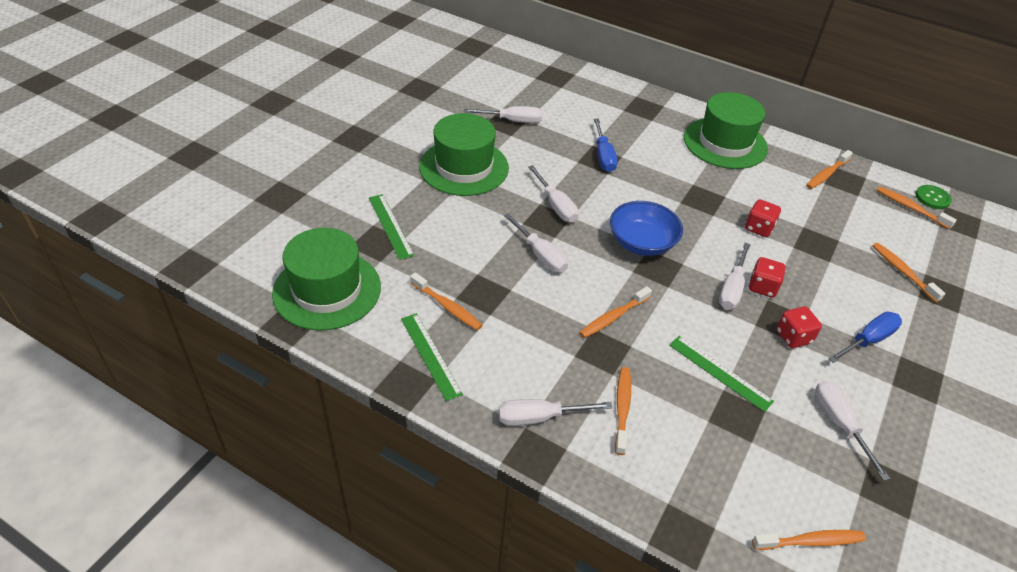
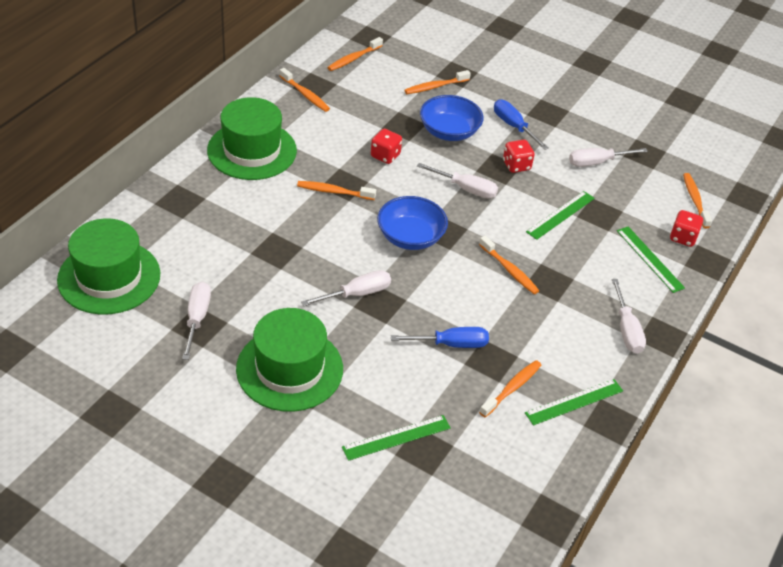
camera: 90 degrees left, 0 degrees up
(327, 290) = (501, 490): green hat -> green hat (109, 277)
(540, 254) = (433, 313): white screwdriver -> none
(603, 156) = (271, 246): blue screwdriver -> blue screwdriver (450, 344)
(622, 408) = (607, 278): orange toothbrush -> orange toothbrush (334, 192)
(668, 461) = (649, 259): none -> green ruler
(762, 287) = (462, 170): red dice -> red dice (683, 237)
(825, 280) = (449, 131): none -> blue bowl
(932, 198) = (339, 42): green button -> none

